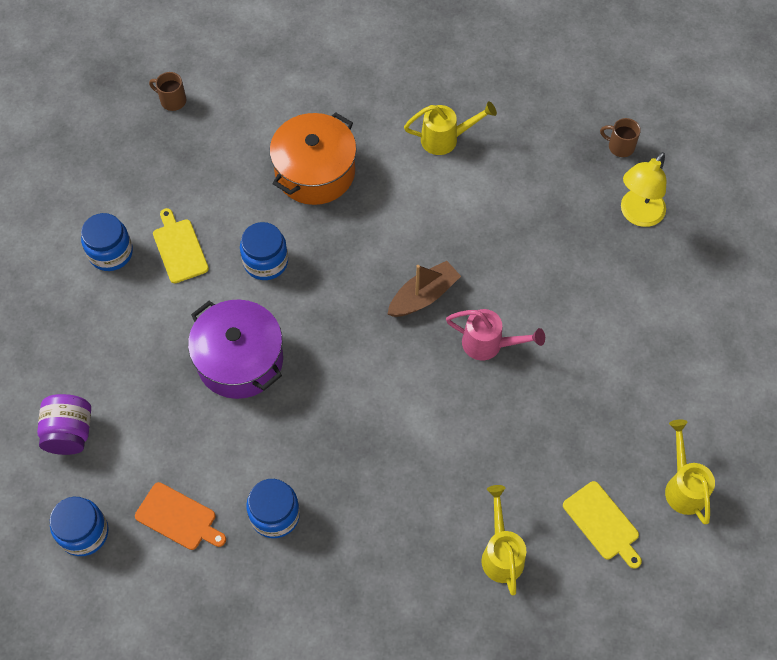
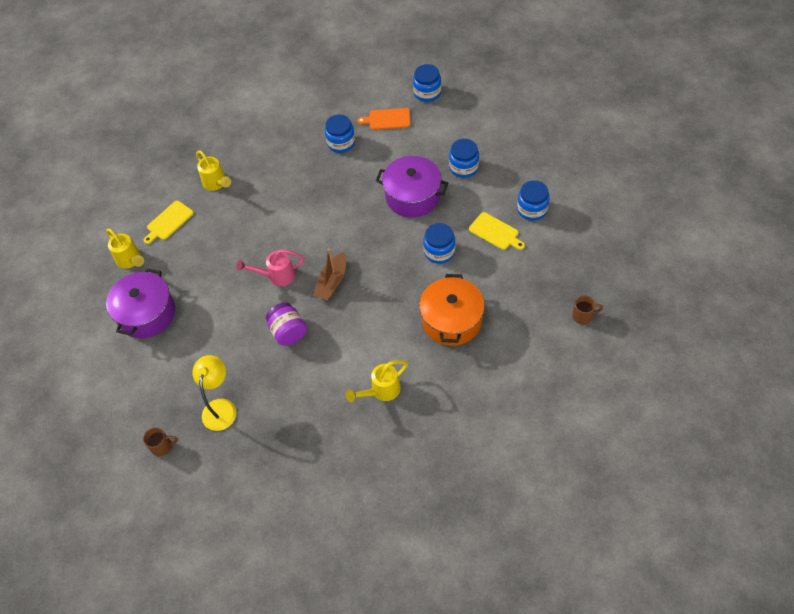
camera: 155 degrees right, 5 degrees down
(70, 433) = (471, 123): purple jar -> purple jar (288, 332)
(140, 365) = (464, 167): none -> blue jar
(603, 523) = (169, 222): yellow cutting board -> yellow cutting board turned 75 degrees counterclockwise
(620, 146) = (255, 454): brown mug -> brown mug (162, 446)
(687, 386) = (147, 313): none -> purple pot

